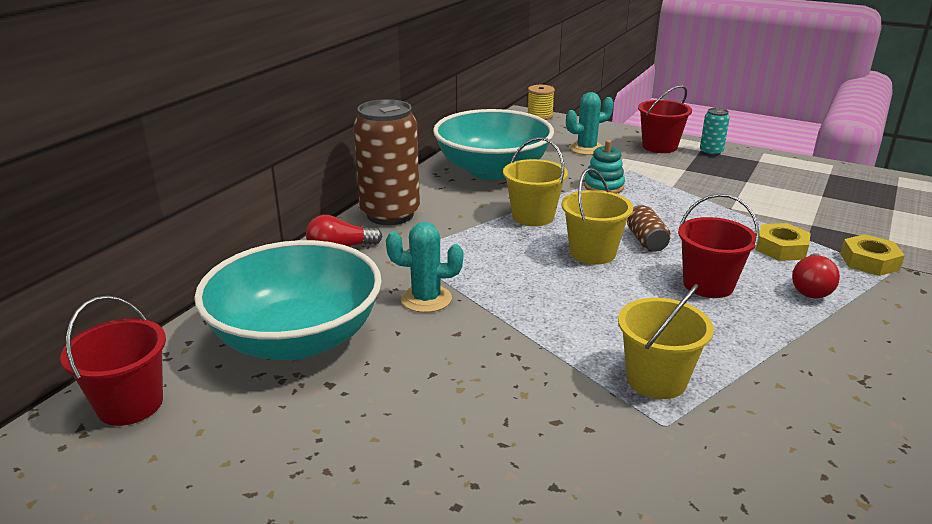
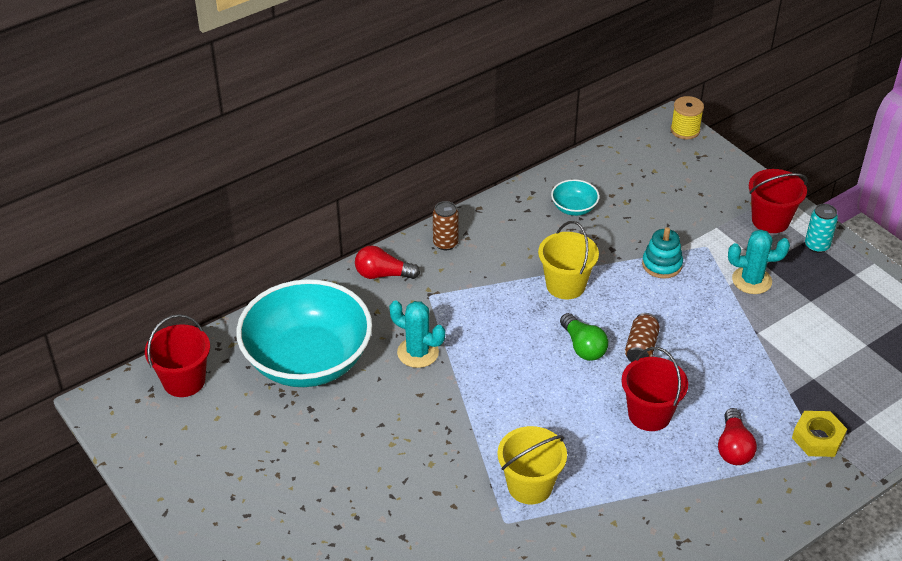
camera: 25 degrees right, 15 degrees up
(390, 214) = (445, 243): brown can -> brown can, size x0.47
(492, 170) = (574, 208): turquoise bowl -> turquoise bowl, size x0.40
(586, 149) = (691, 201): turquoise cactus -> turquoise cactus (751, 280)
(592, 253) = (583, 347): yellow bucket -> green light bulb
(781, 248) = (753, 397): yellow nut -> none
(811, 288) = (733, 448): red light bulb -> red light bulb turned 45 degrees counterclockwise

